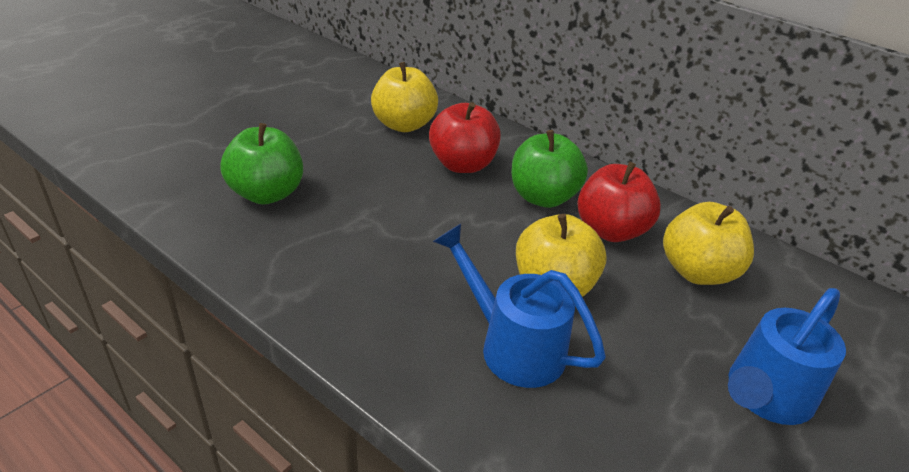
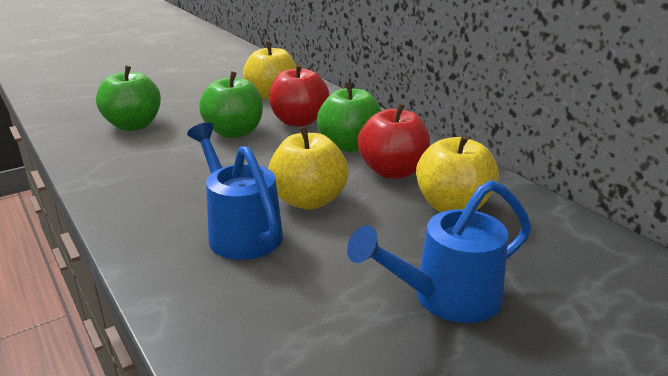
camera: 20 degrees right, 10 degrees down
(400, 191) = (234, 132): none -> green apple

